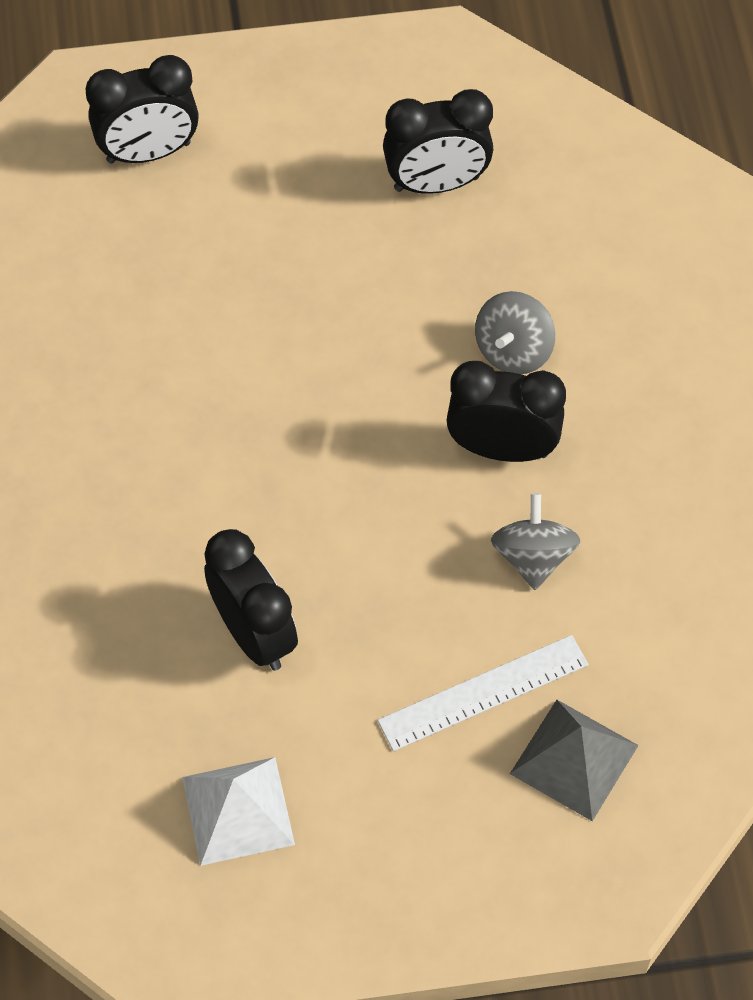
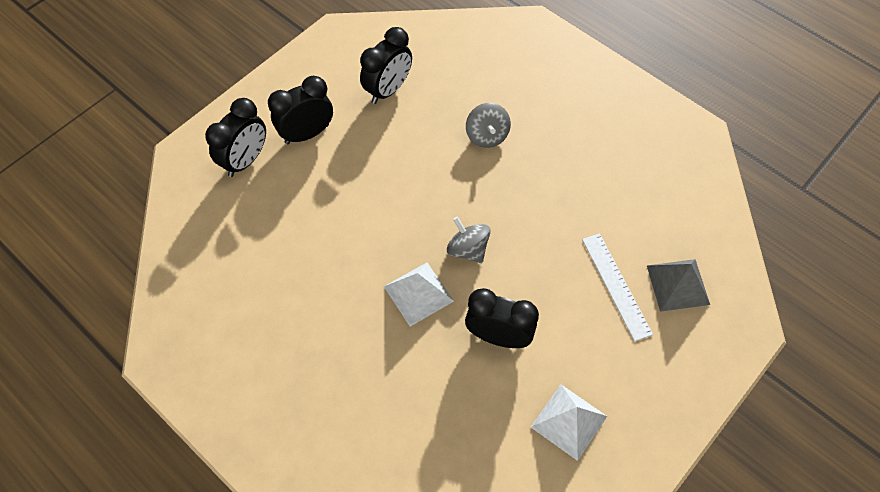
camera: 40 degrees left, 0 degrees up
(205, 498) = (418, 293): none -> white pyramid
(483, 692) = (616, 285): white ruler -> white ruler turned 45 degrees counterclockwise
(502, 448) = (522, 179): black clock -> black clock (307, 134)
(533, 557) = (579, 214): grey spinning top -> grey spinning top (468, 249)

